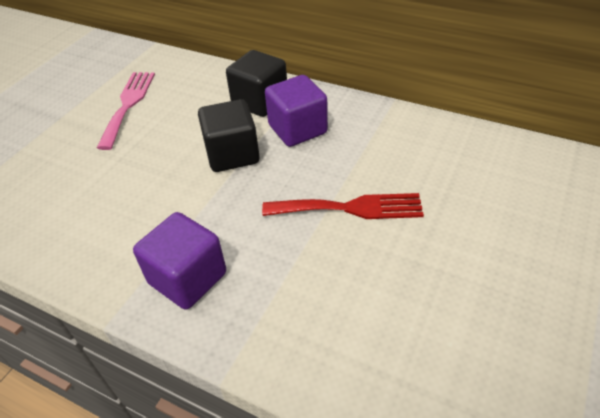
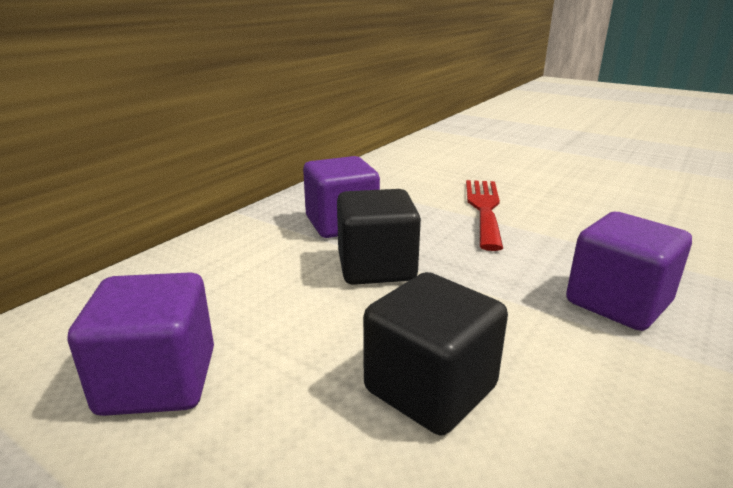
camera: 85 degrees left, 20 degrees down
(128, 105) = (158, 381): pink fork -> purple cube
(260, 101) = (262, 244): black cube -> black cube (430, 389)

